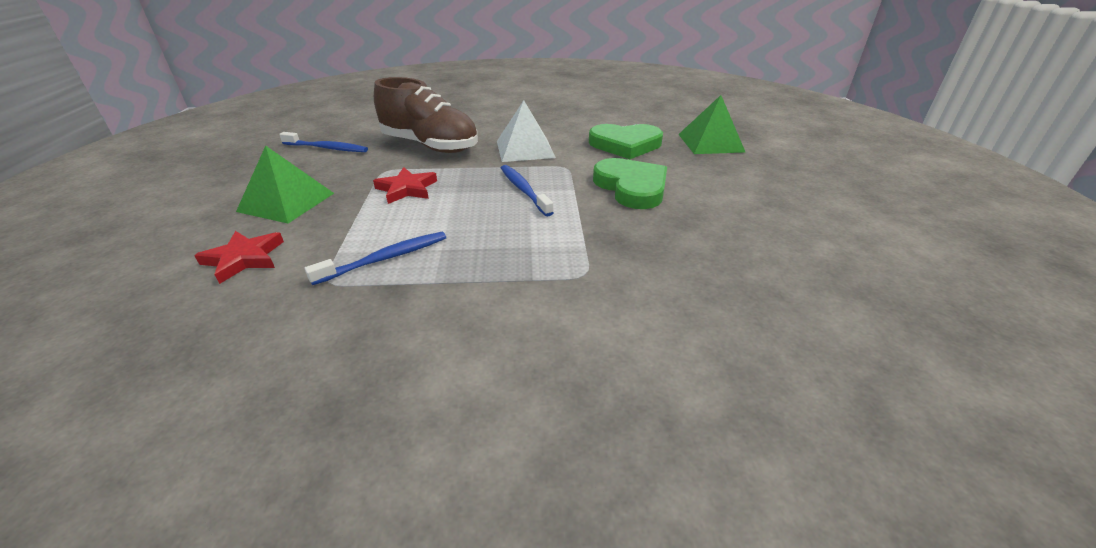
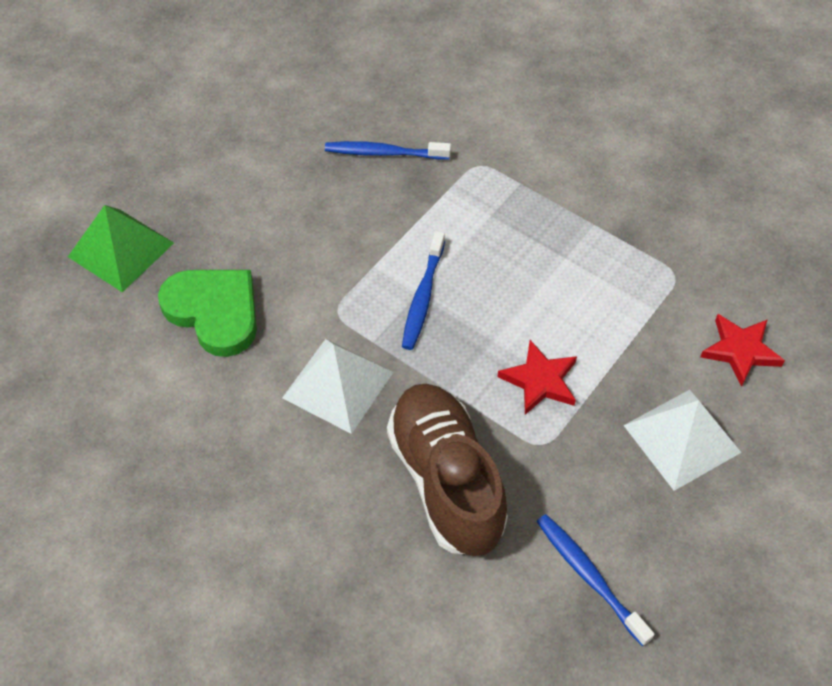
camera: 140 degrees left, 20 degrees up
(286, 202) = (682, 438): green pyramid -> white pyramid
(385, 258) = (618, 274): blue toothbrush -> blue toothbrush (384, 153)
(631, 187) = (317, 233): green heart -> none

